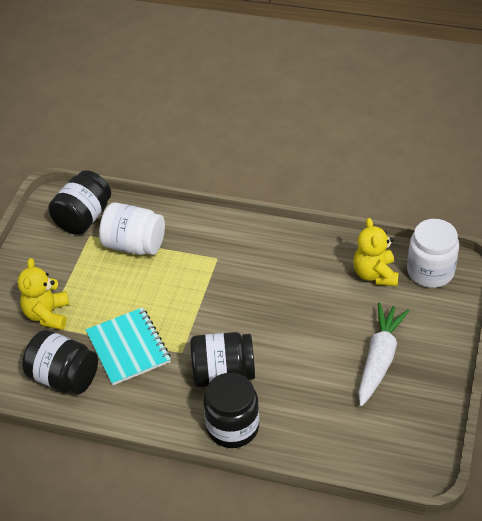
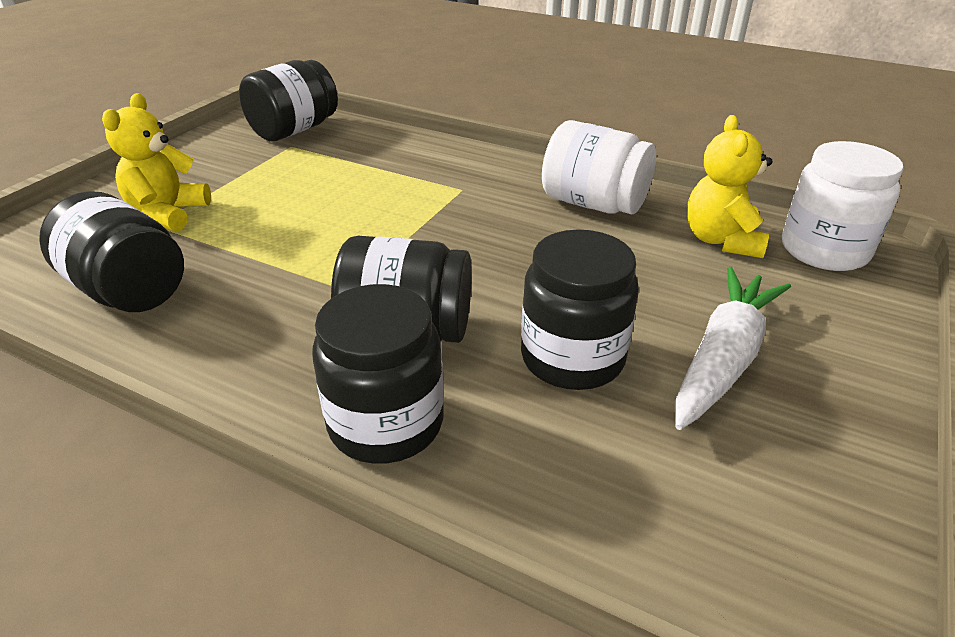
camera: 10 degrees right, 10 degrees down
(128, 347) = (262, 269): turquoise notebook -> none
(134, 245) = (346, 161): white jar -> white jar (594, 204)
(308, 373) = (572, 358): none -> black jar

